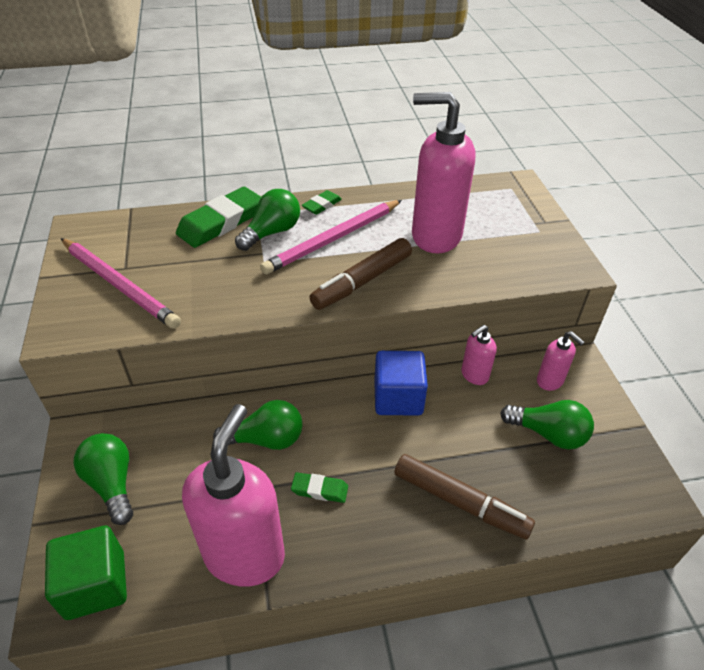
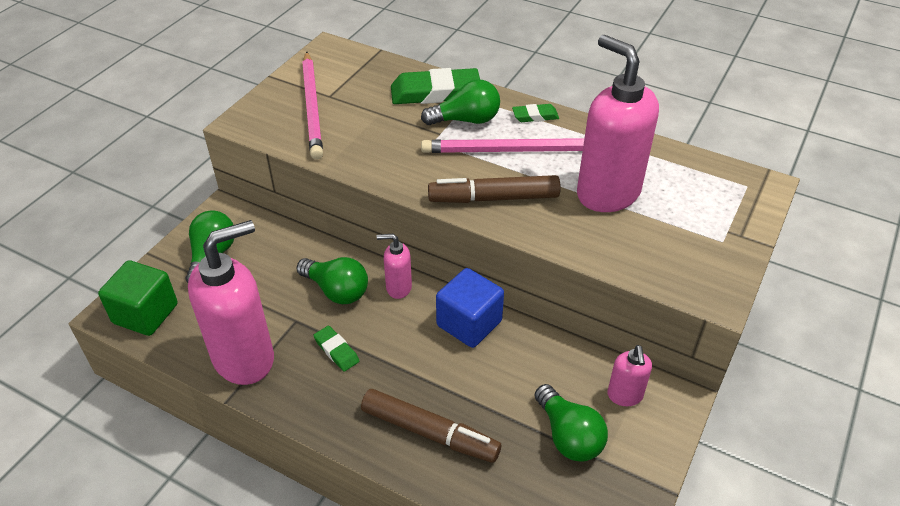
camera: 40 degrees right, 0 degrees up
(460, 502) = (429, 432): brown marker -> brown marker turned 45 degrees counterclockwise
(474, 375) = (557, 346): pink soap dispenser -> pink soap dispenser (398, 288)

